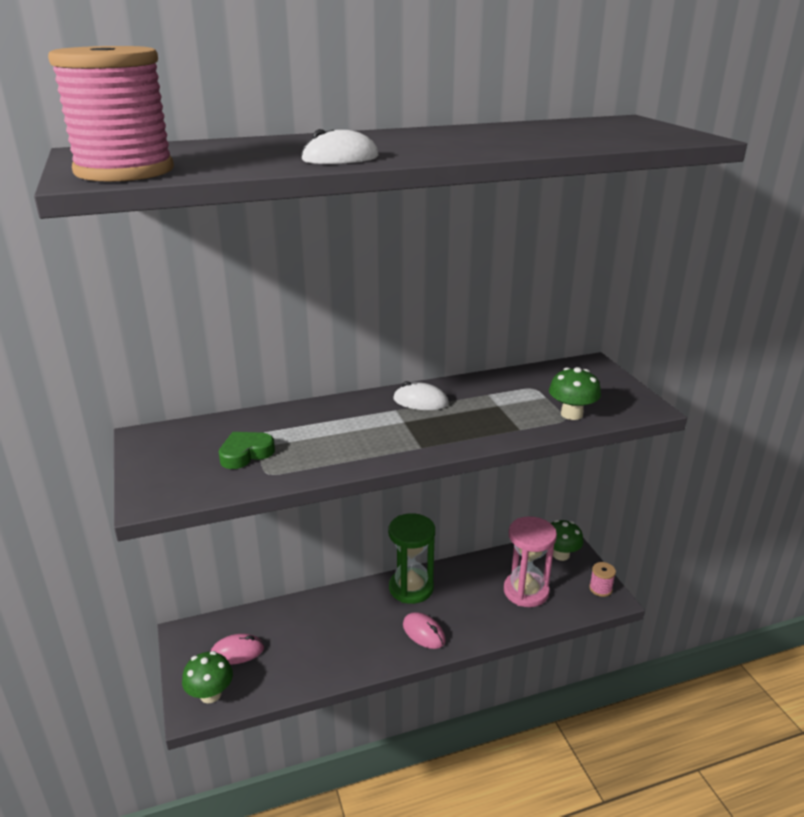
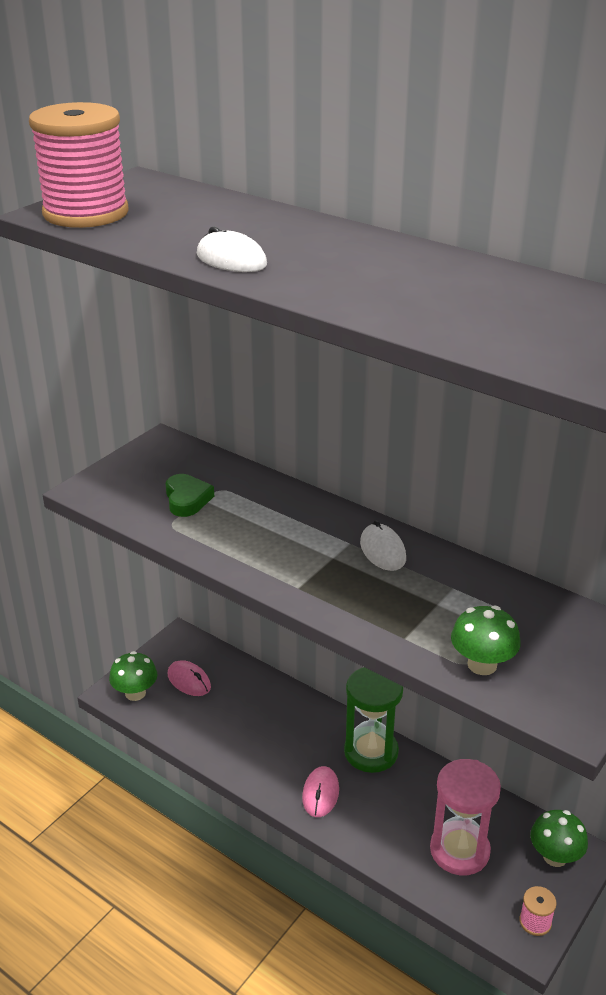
camera: 55 degrees right, 5 degrees up
(245, 454) = (187, 499): green heart -> green heart turned 60 degrees clockwise

